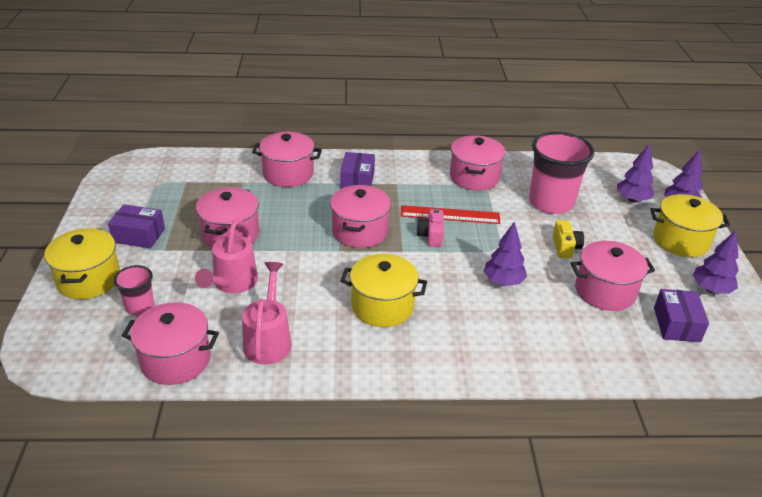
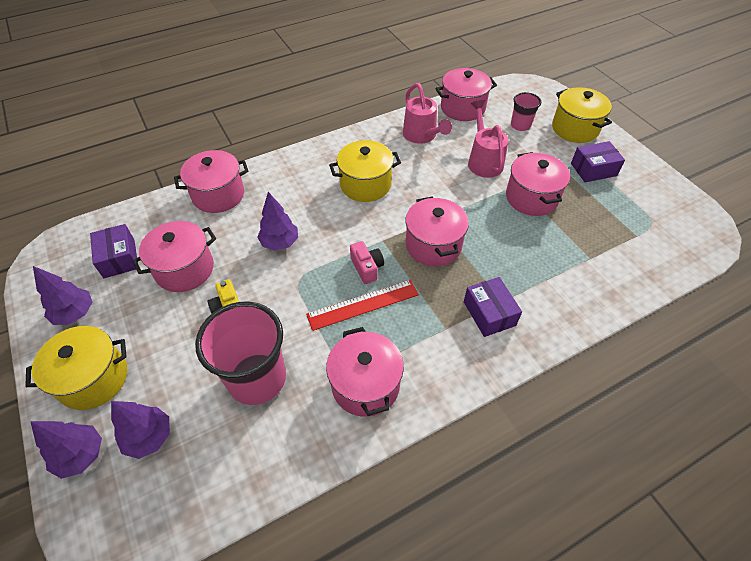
camera: 155 degrees right, 15 degrees up
(288, 174) = (564, 290): pink pot -> pink pot (218, 195)

